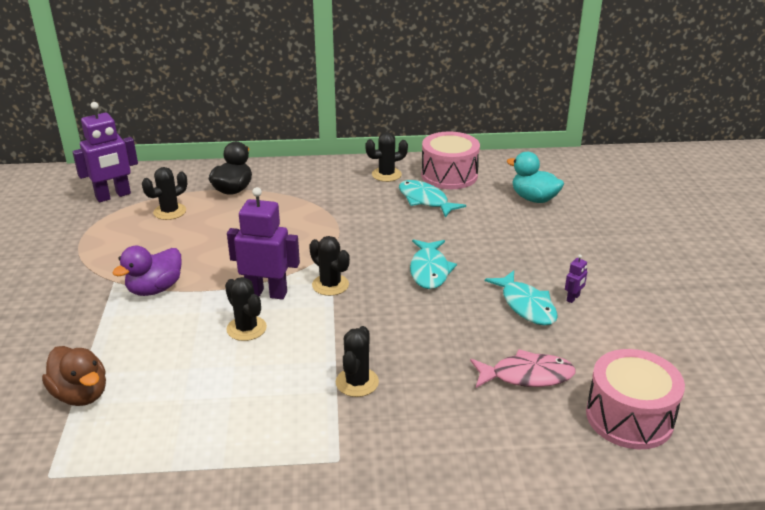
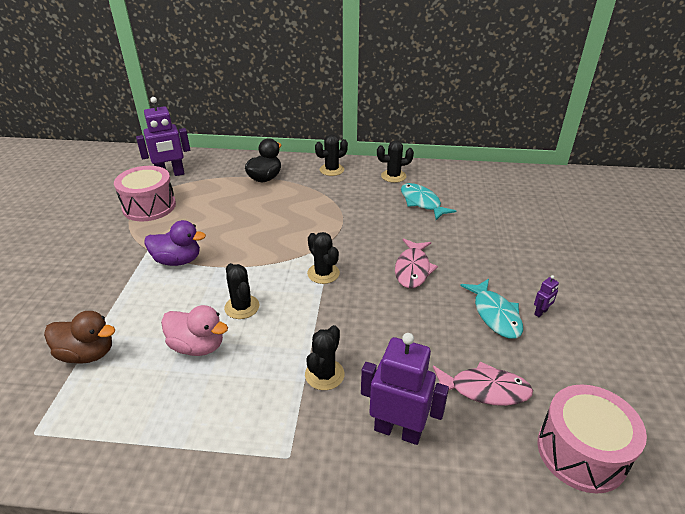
camera: 10 degrees right, 5 degrees up
(81, 394) = (87, 354): brown duck -> brown duck turned 45 degrees counterclockwise
(155, 289) = (178, 260): purple duck -> purple duck turned 135 degrees counterclockwise
(169, 212) = (210, 192): black cactus -> black cactus (331, 170)
(207, 372) = (197, 346): none -> pink duck
(267, 293) = (268, 275): purple robot -> purple robot (398, 430)
(429, 270) = (413, 269): turquoise fish -> pink fish
(449, 175) = (446, 181): pink drum -> pink drum (149, 206)
(534, 199) = (518, 210): turquoise duck -> none

